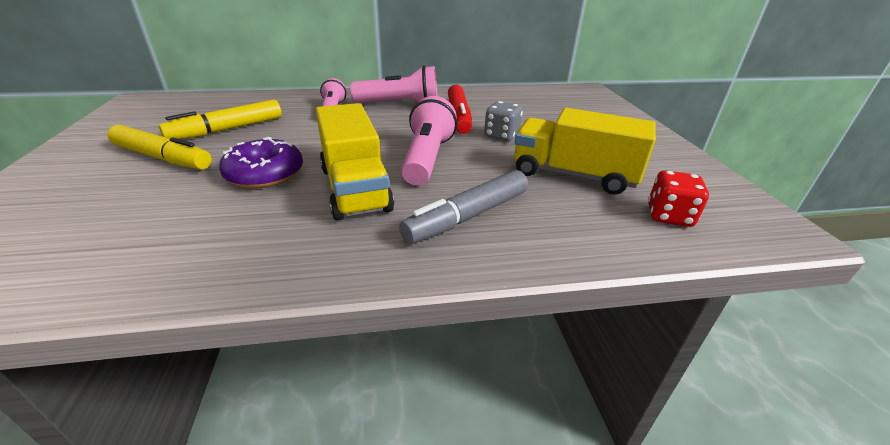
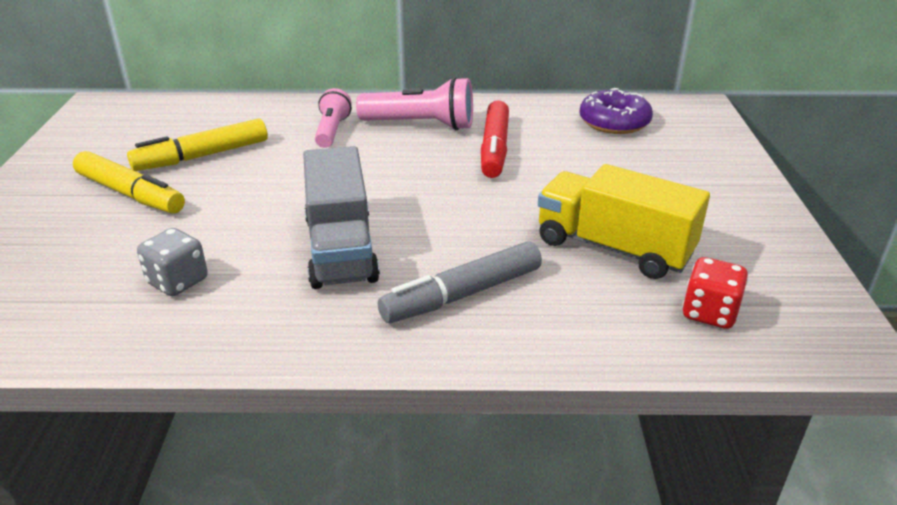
camera: 10 degrees right, 0 degrees up
(265, 174) = (242, 222): purple donut -> purple donut (614, 122)
(355, 188) = (341, 249): yellow truck -> grey truck
(427, 158) = (435, 212): pink flashlight -> none
(501, 135) = (542, 182): grey dice -> grey dice (178, 281)

